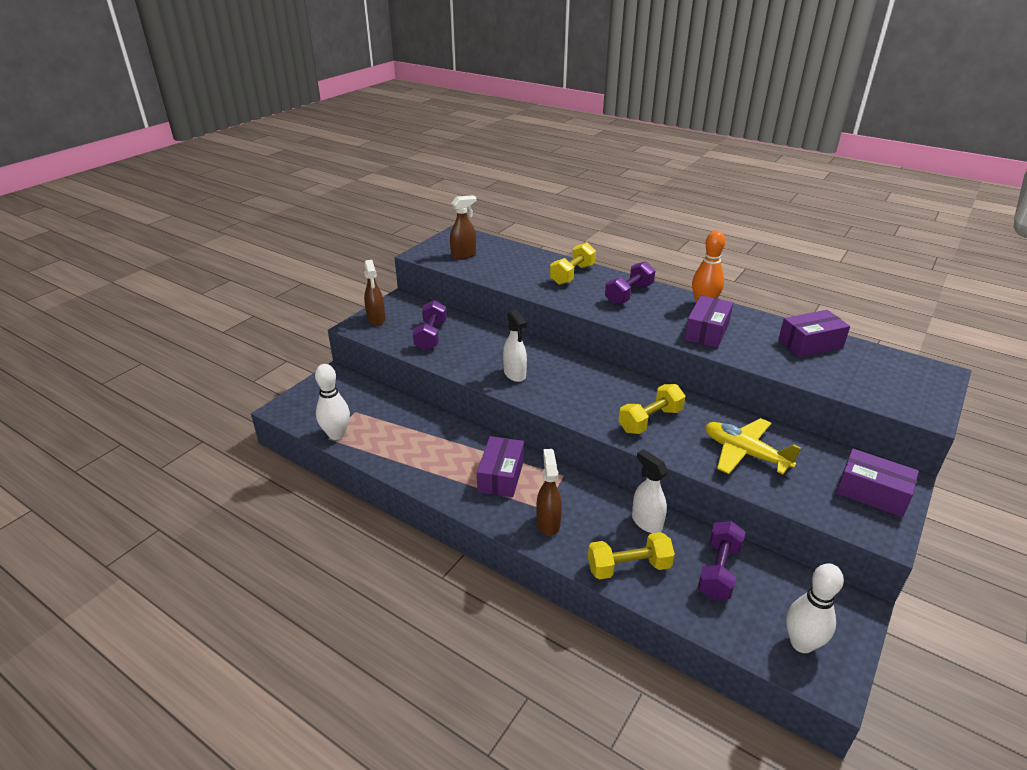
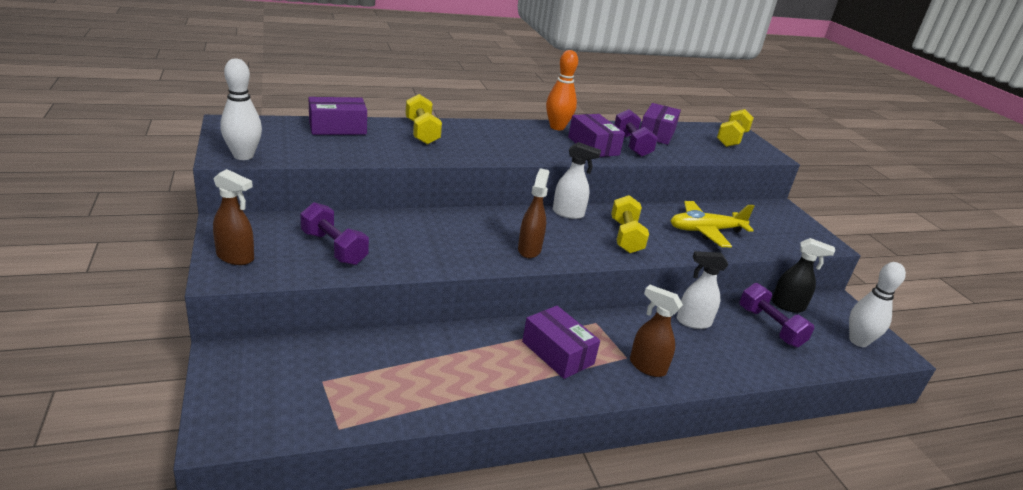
camera: 55 degrees left, 5 degrees down
(336, 434) = (343, 418): white bowling pin -> white bowling pin (243, 156)
(464, 255) = (280, 143): brown spray bottle -> brown spray bottle (529, 249)
(515, 374) = (476, 248): white spray bottle -> white spray bottle (568, 213)
(628, 567) = (734, 361): yellow dumbbell -> yellow dumbbell (731, 139)
(629, 294) = (495, 135): purple dumbbell -> purple dumbbell (631, 145)
(778, 570) = (788, 306): none -> black spray bottle
(872, 493) = (786, 222): purple box -> purple box (337, 128)

